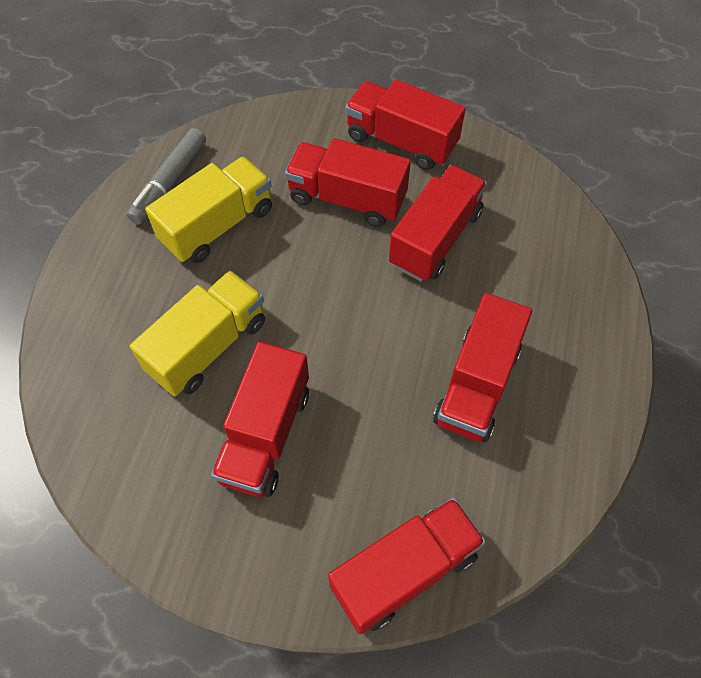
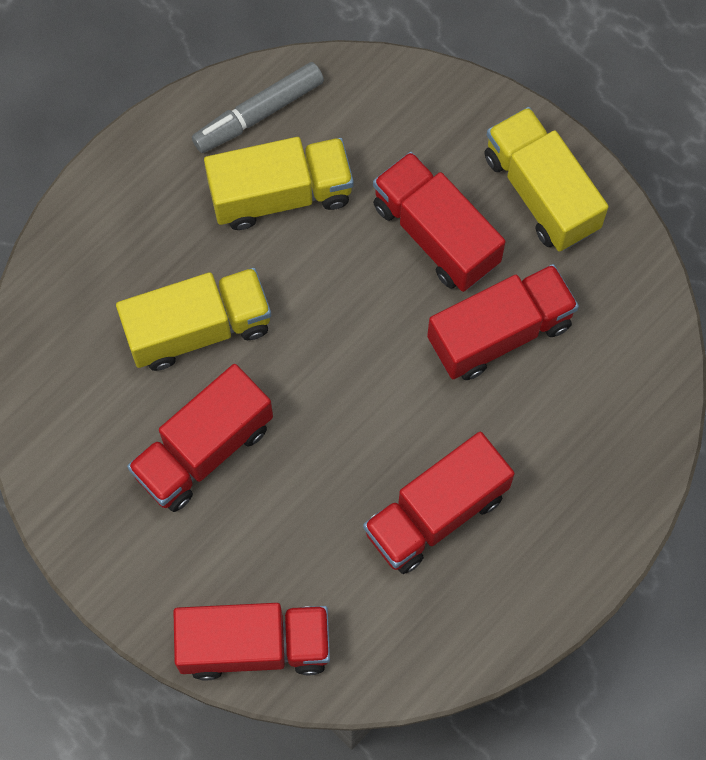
camera: 30 degrees right, 10 degrees up
(401, 141) = (541, 192): red truck -> yellow truck

